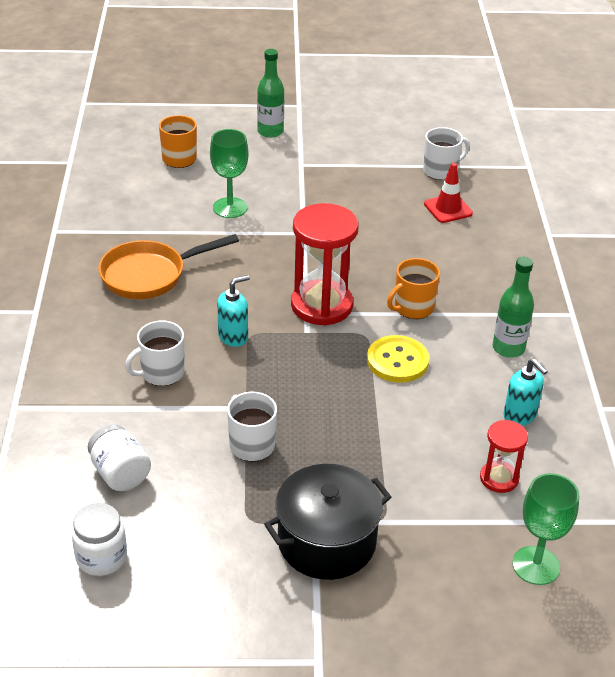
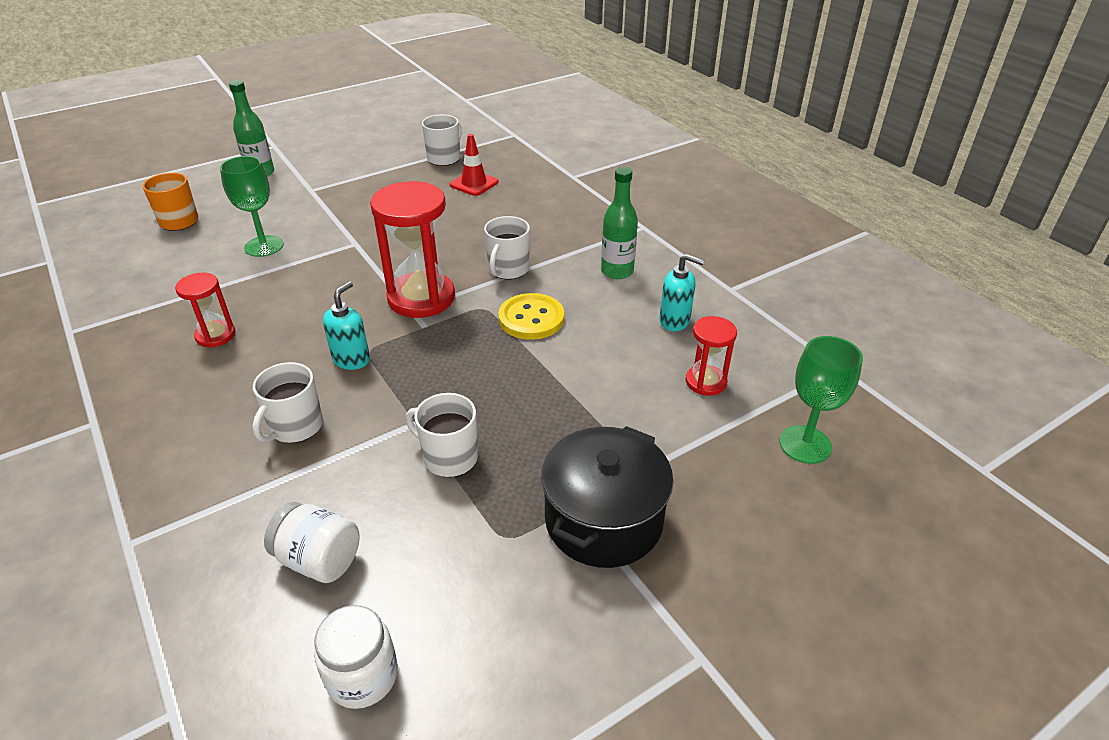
camera: 30 degrees left, 0 degrees up
(149, 275) = (215, 335): orange pan -> red hourglass
(413, 308) = (508, 269): orange mug -> white mug

